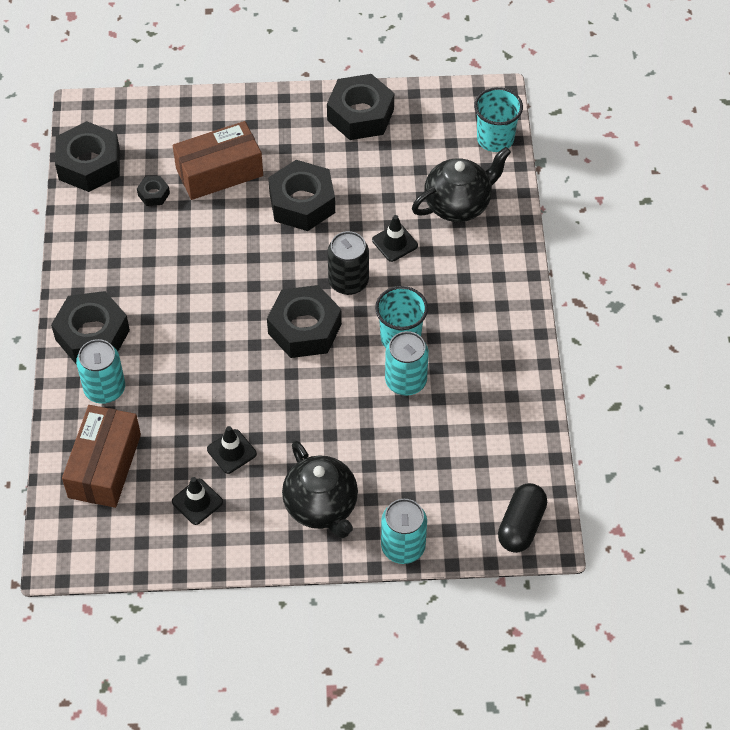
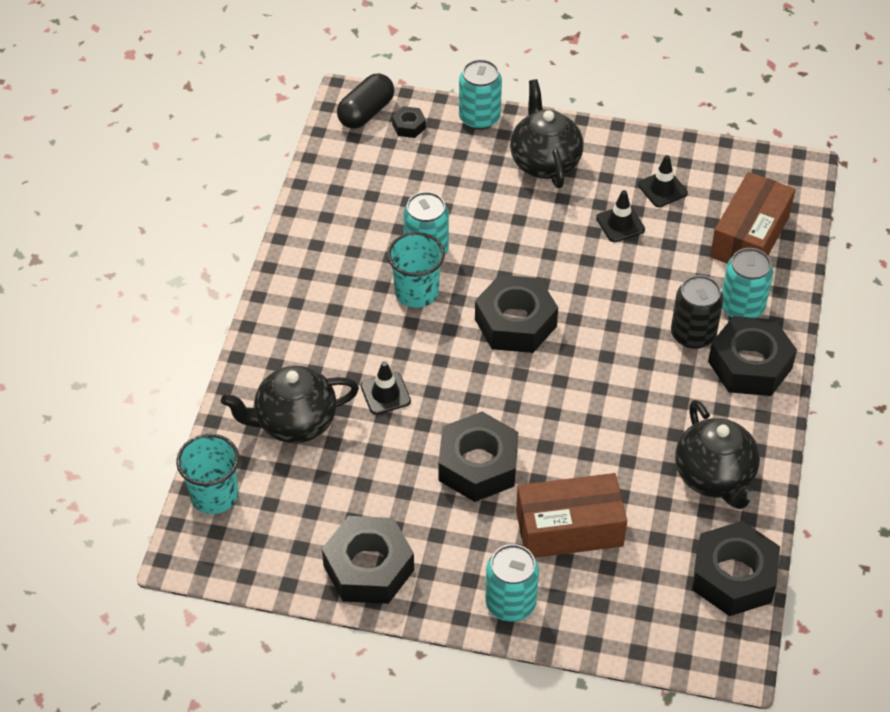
camera: 165 degrees left, 5 degrees down
(112, 233) = (715, 477): none -> black teapot
(153, 194) = (657, 516): black nut -> black nut (409, 126)
(250, 113) = (510, 603): none -> turquoise can
(348, 281) = (452, 362): black can -> black can (693, 334)

